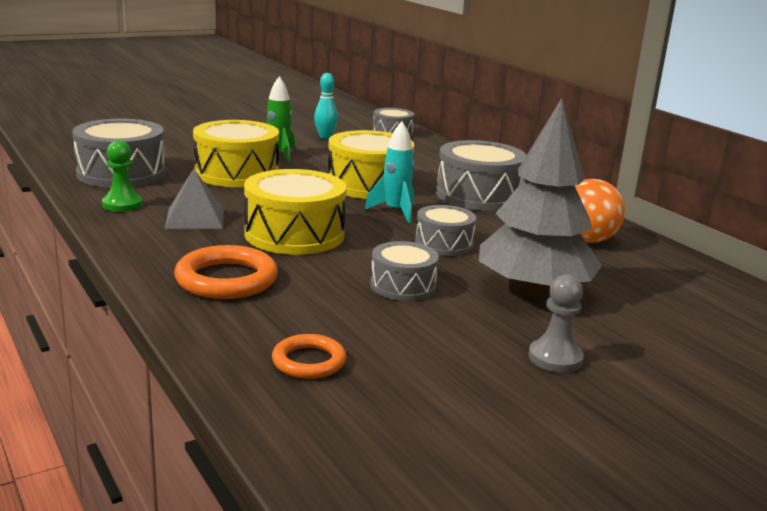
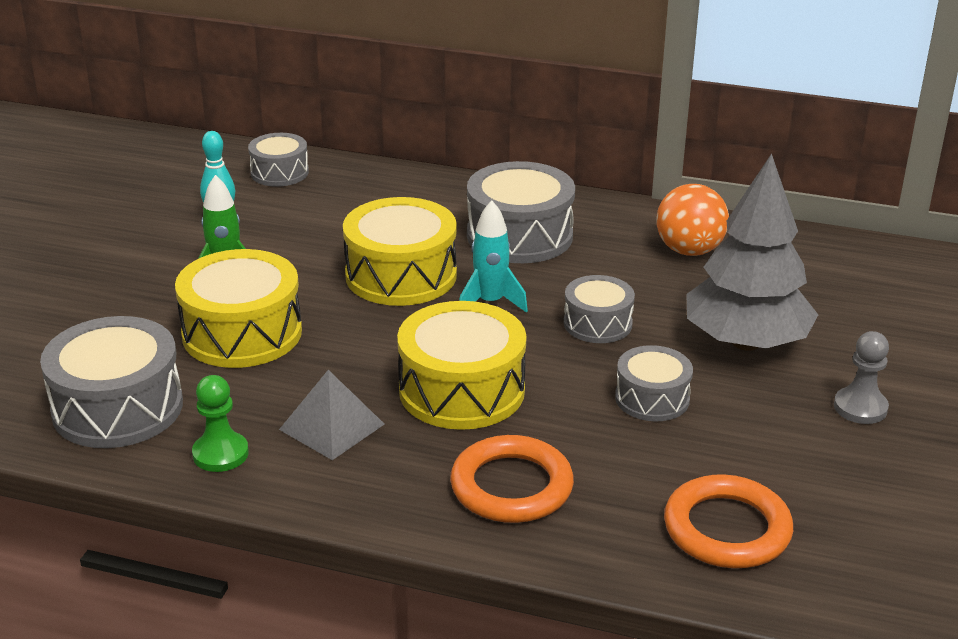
camera: 40 degrees left, 10 degrees up
(309, 361) = (727, 529): orange ring -> orange ring, size x1.63

